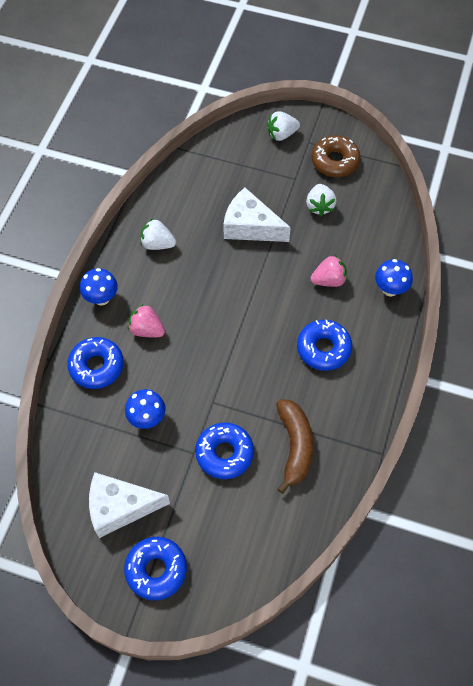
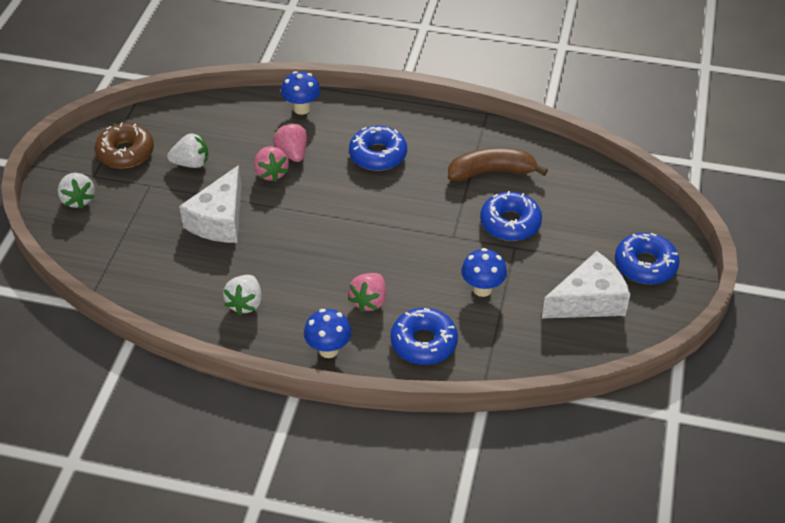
camera: 95 degrees left, 15 degrees down
(120, 507) = (588, 301): white cheese -> white cheese turned 105 degrees counterclockwise
(304, 263) = (271, 173): none -> pink strawberry

